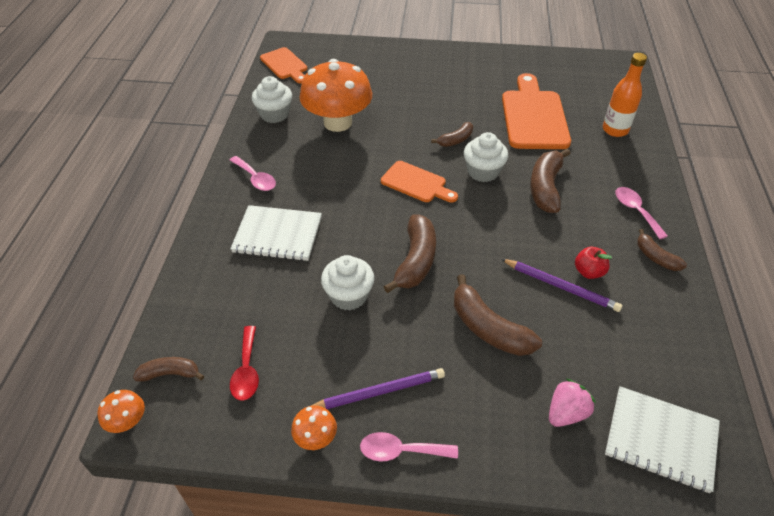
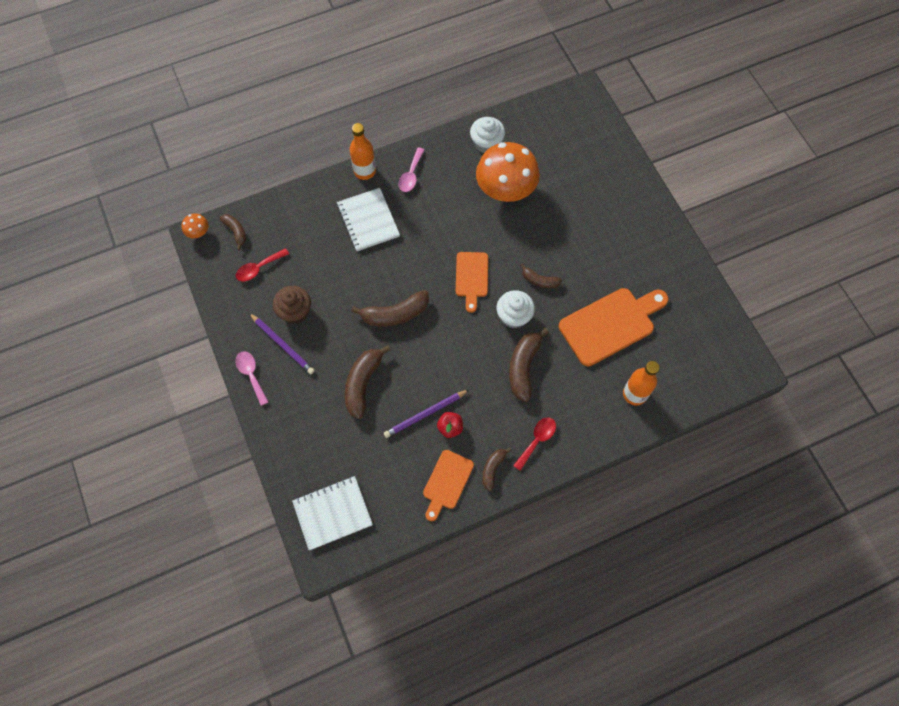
camera: 60 degrees right, 20 degrees up
(213, 212) = (365, 171): none -> orange bottle
(285, 65) = (552, 112): orange cutting board -> orange cutting board (447, 482)
(315, 437) = (236, 328): orange mushroom -> none
(341, 356) = (295, 311): none -> brown cupcake
(349, 296) = (342, 290): white cupcake -> none
(545, 187) = (523, 367): brown banana -> brown banana turned 60 degrees counterclockwise
(561, 286) = (425, 414): purple pencil -> purple pencil turned 60 degrees clockwise
(566, 413) = (323, 453): pink strawberry -> none
(635, 211) = (537, 440): pink spoon -> red spoon
(661, 439) = (332, 513): white notebook -> white notebook turned 75 degrees clockwise

